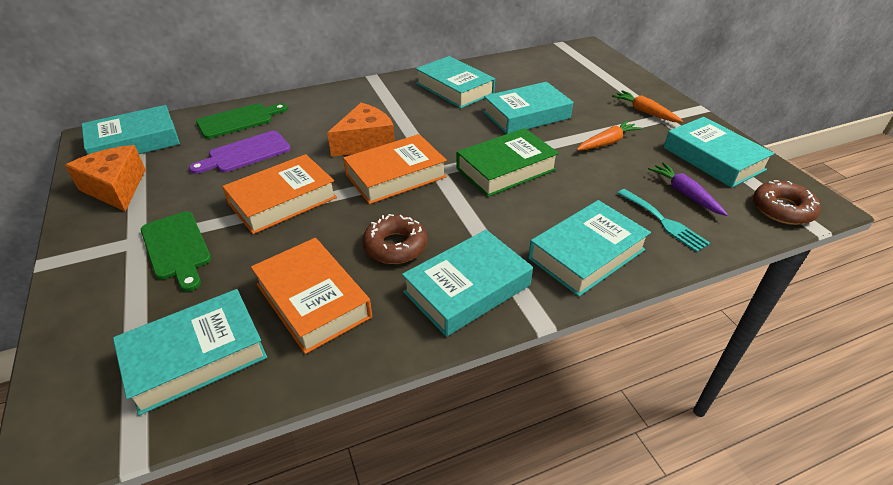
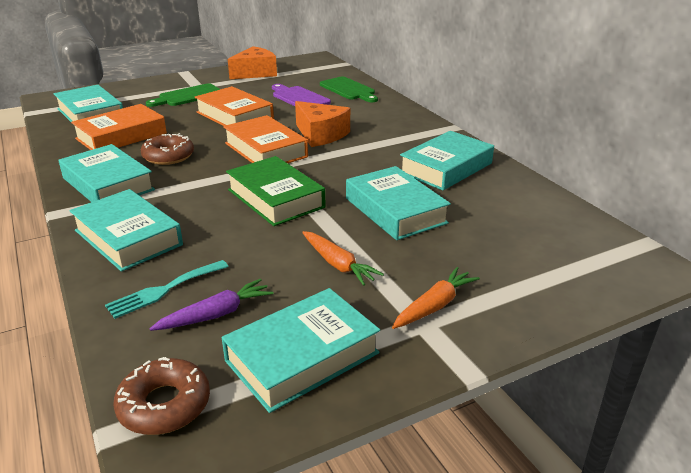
camera: 85 degrees right, 10 degrees down
(134, 142) = (311, 68): turquoise book -> none

